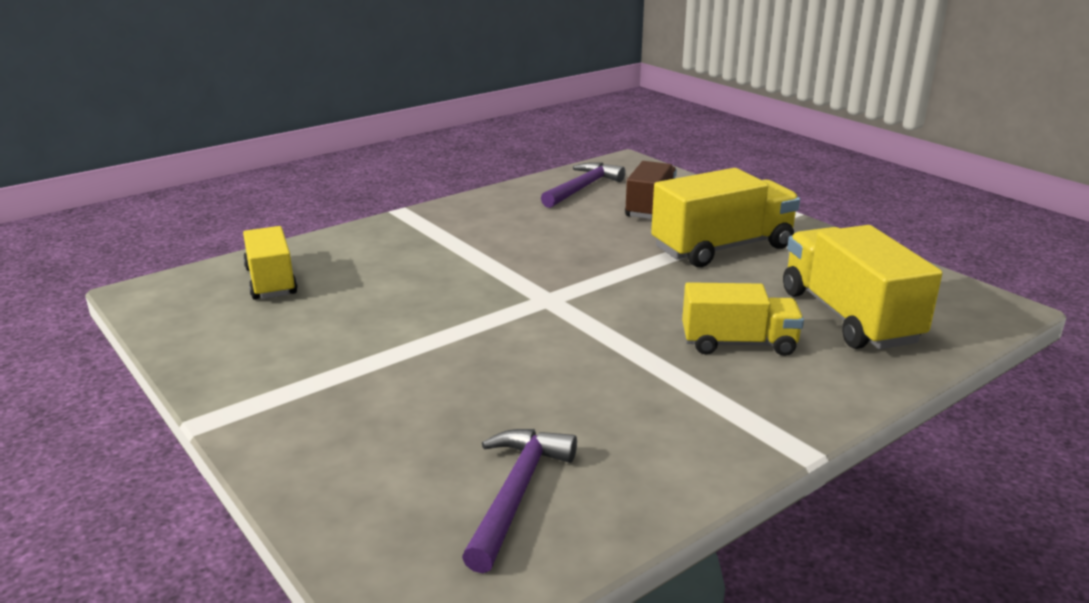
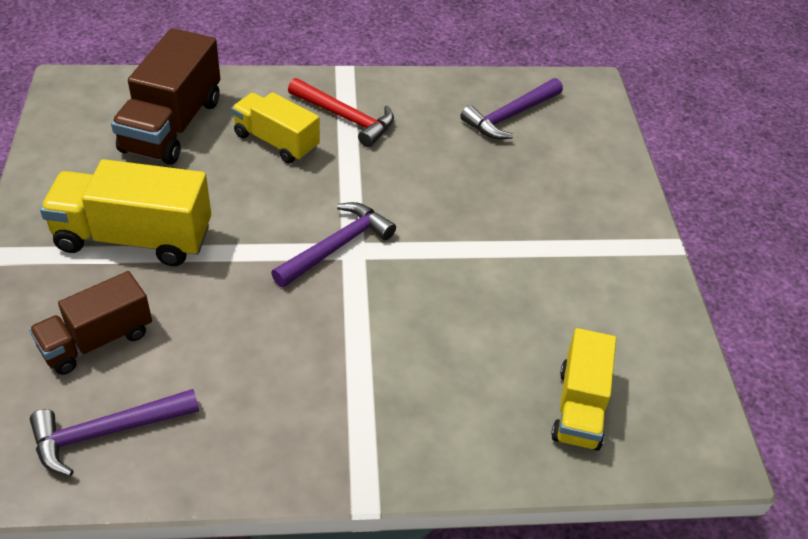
camera: 150 degrees left, 20 degrees up
(565, 296) = (337, 246): none -> purple hammer
(711, 395) = (346, 118): none -> red hammer
(848, 317) = (172, 126): yellow truck -> brown truck

